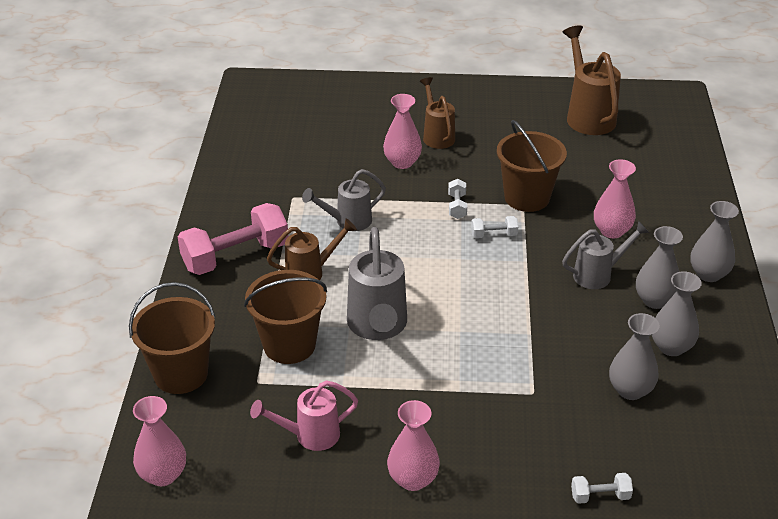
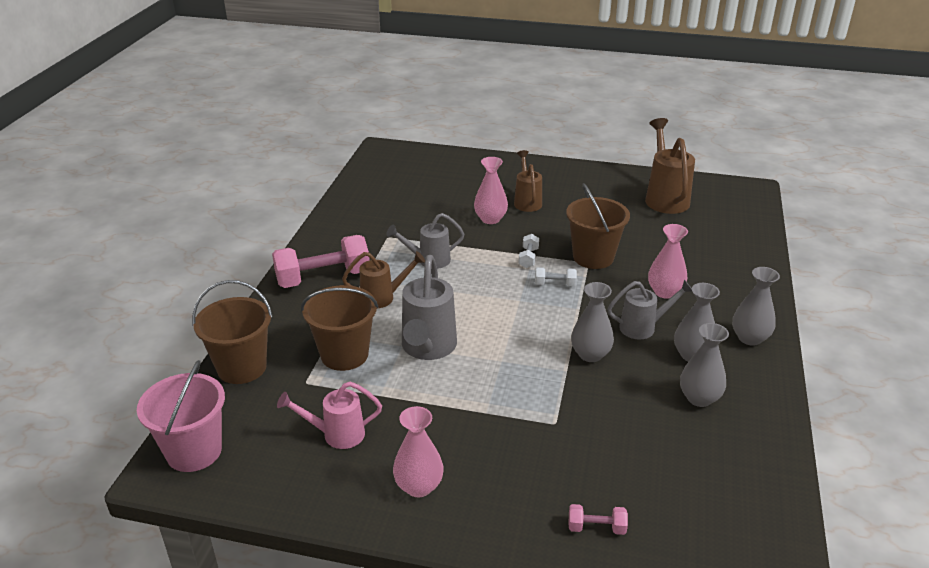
camera: 10 degrees right, 5 degrees down
(163, 475) = (194, 451): pink vase -> pink bucket
(600, 496) = (596, 528): white dumbbell -> pink dumbbell
(630, 390) = (650, 432): grey vase -> grey vase (590, 354)

